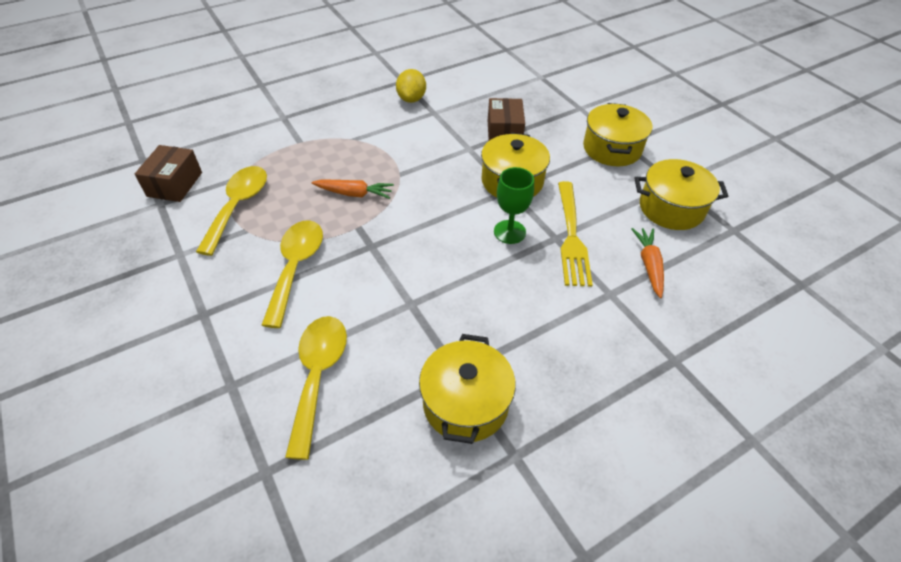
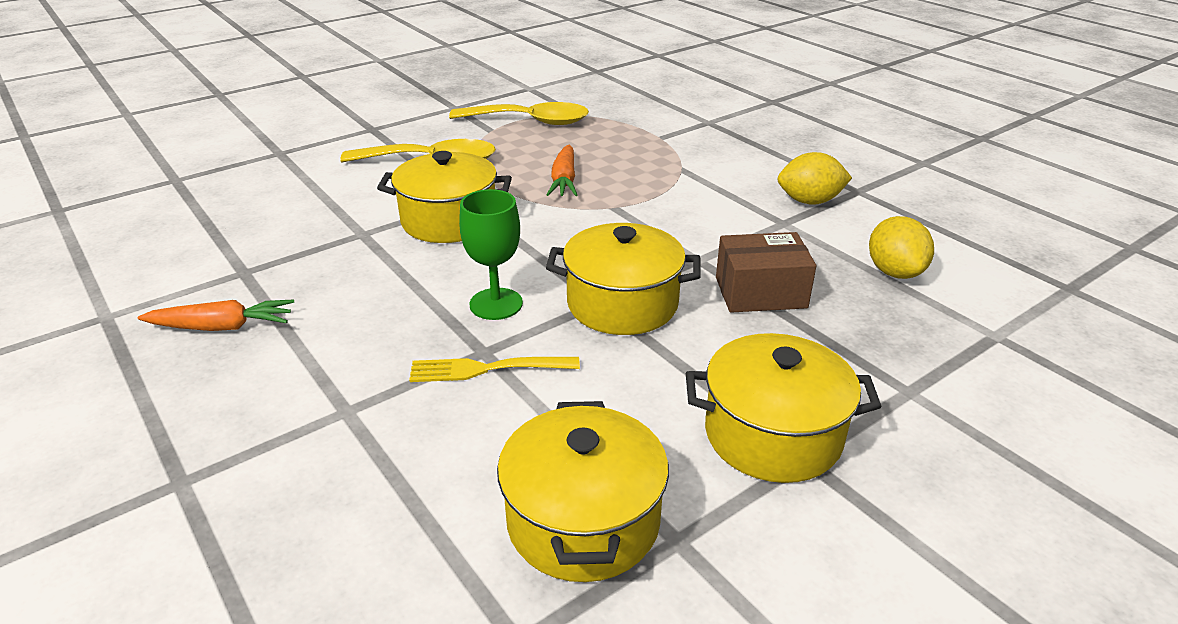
camera: 85 degrees right, 15 degrees down
(175, 184) = (561, 89): brown box -> none
(318, 375) = (274, 190): yellow spoon -> none
(465, 403) = (196, 279): yellow pot -> yellow pot (449, 220)
(489, 89) = (894, 272): none -> yellow lemon
(571, 236) = (487, 369): yellow fork -> yellow fork, size x0.65
(649, 265) = (409, 466): orange carrot -> orange carrot (222, 327)

